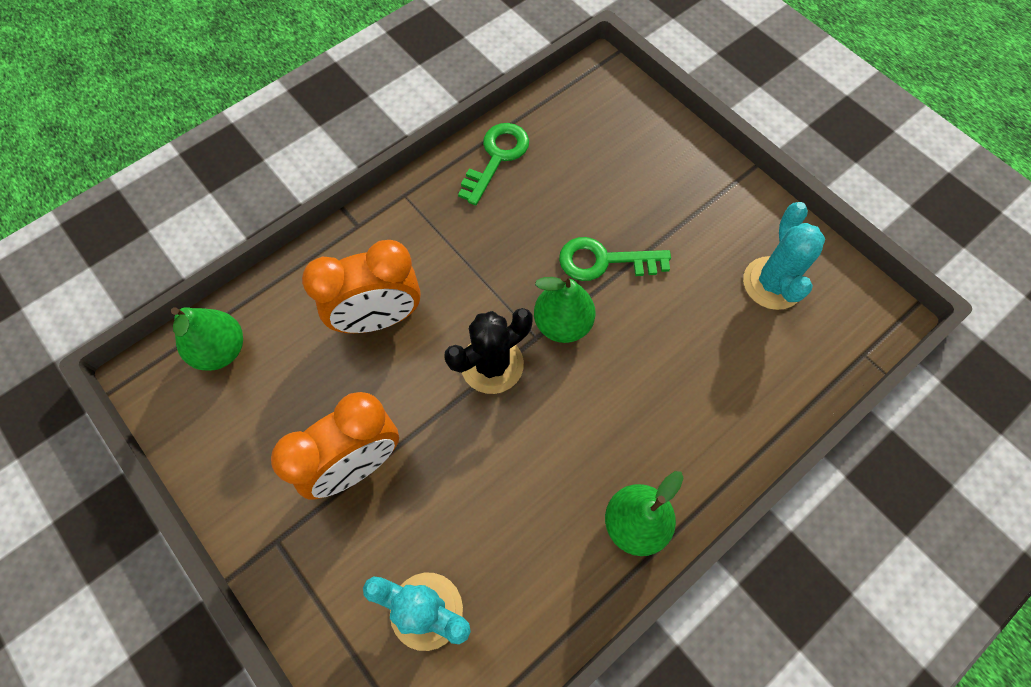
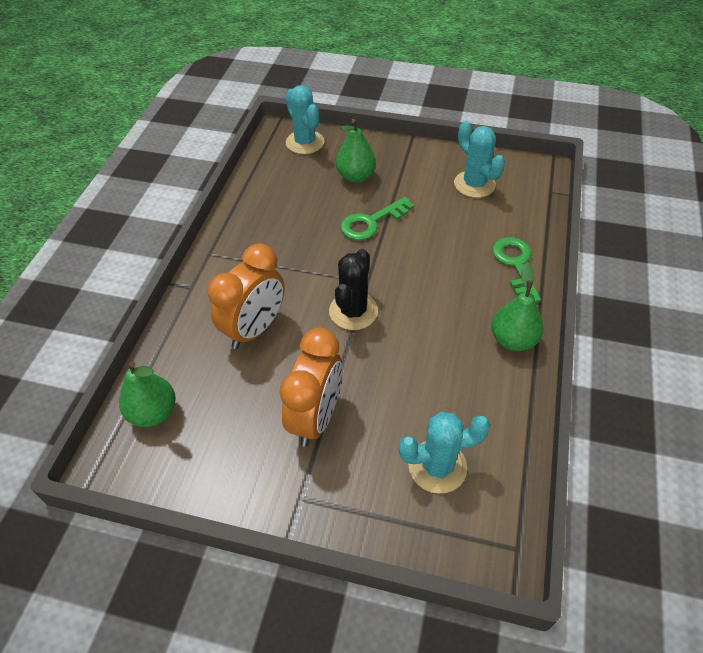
camera: 35 degrees left, 15 degrees down
(496, 157) = (254, 204): green key -> green key (515, 265)
(562, 324) = (376, 266): green pear -> green pear (355, 176)
(617, 103) = (305, 142): none -> turquoise cactus

